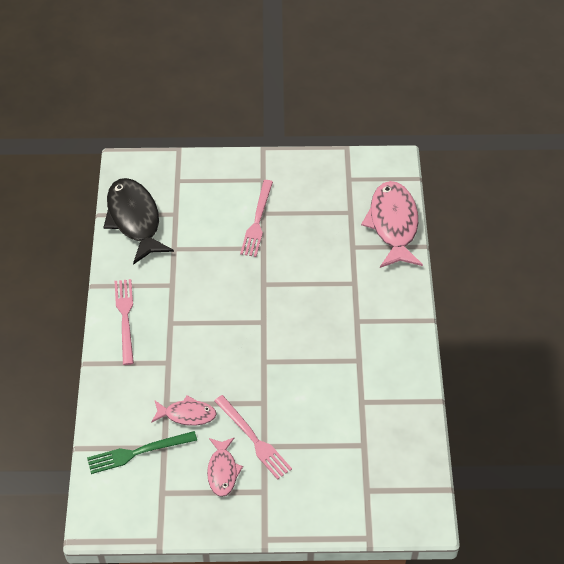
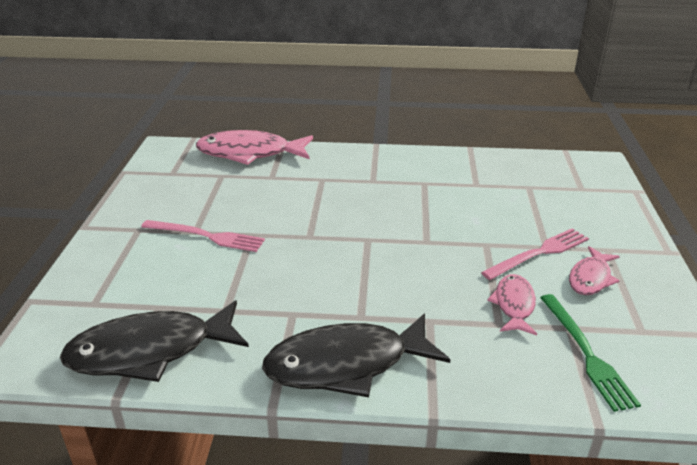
camera: 85 degrees left, 20 degrees down
(125, 318) = (346, 364): pink fork -> black fish
(222, 471) = (591, 278): pink fish -> pink fish turned 120 degrees clockwise

